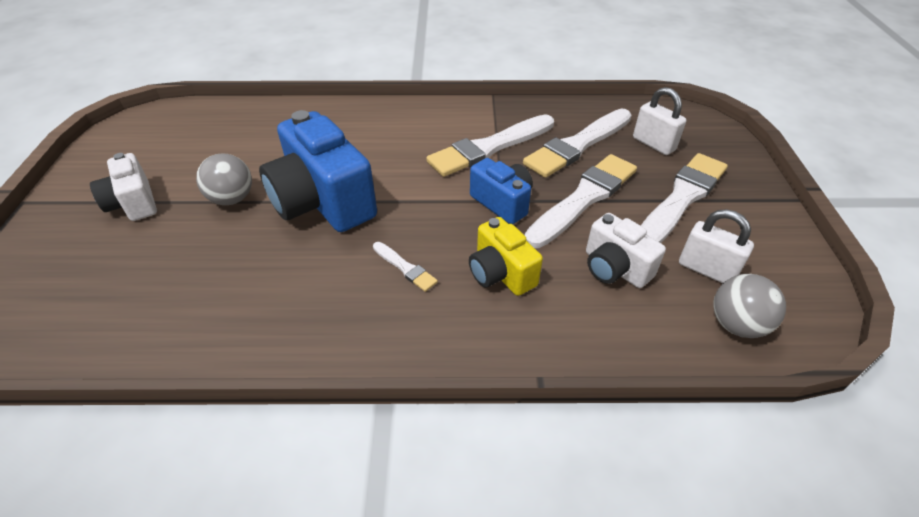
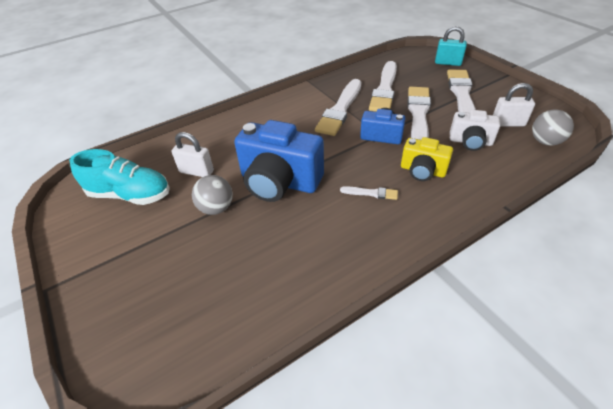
camera: 30 degrees left, 0 degrees up
(133, 203) = (145, 245): white camera -> none
(177, 145) = (130, 194): none -> turquoise shoe
(653, 144) = (420, 74): white padlock -> white padlock (196, 171)
(716, 144) = (448, 63): none -> turquoise padlock

